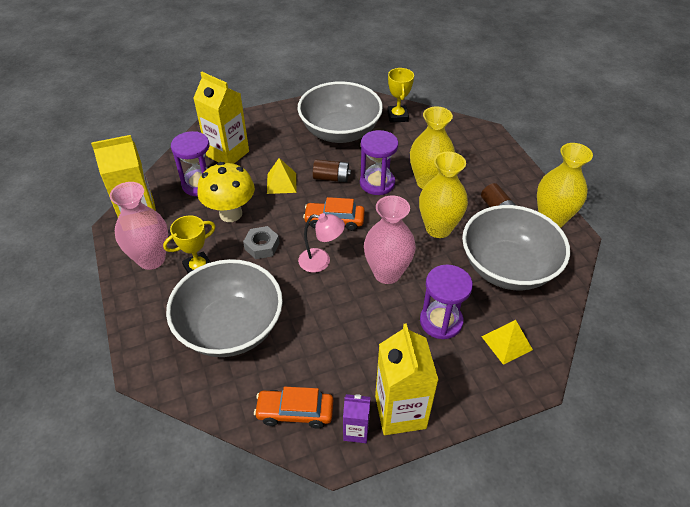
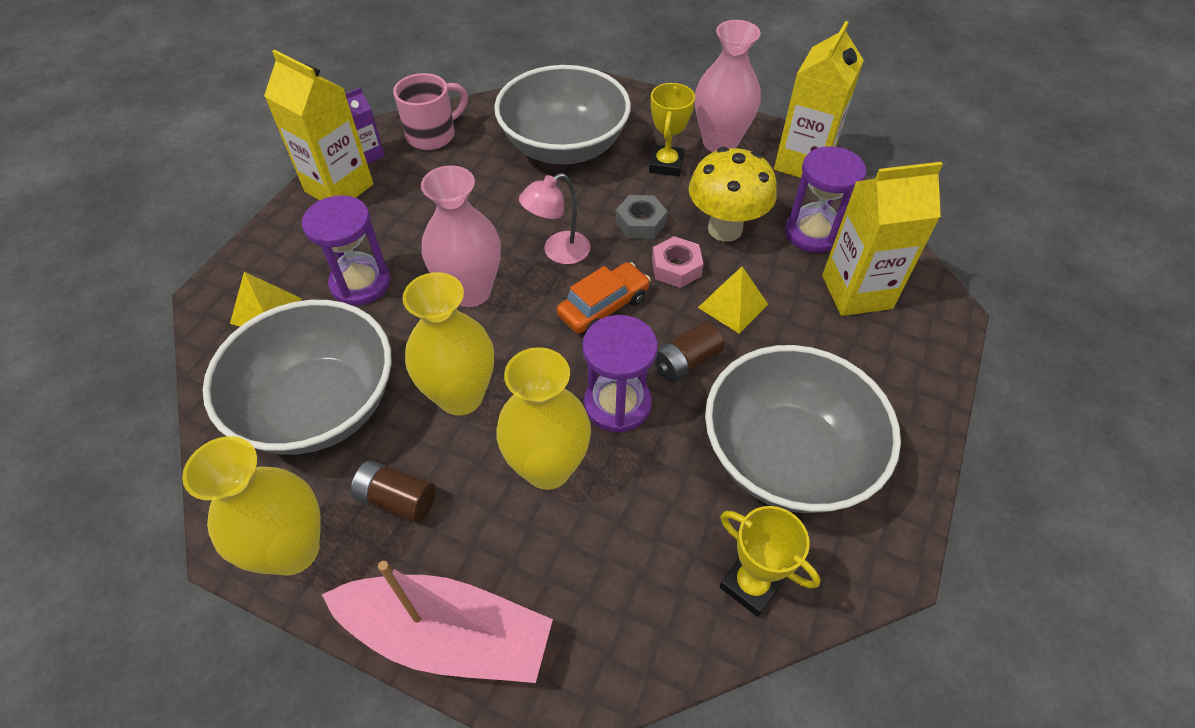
camera: 135 degrees right, 5 degrees up
(279, 213) = (676, 268): none -> pink nut
(295, 412) = (433, 135): orange car -> pink mug
(508, 163) = (448, 636): none -> pink boat

